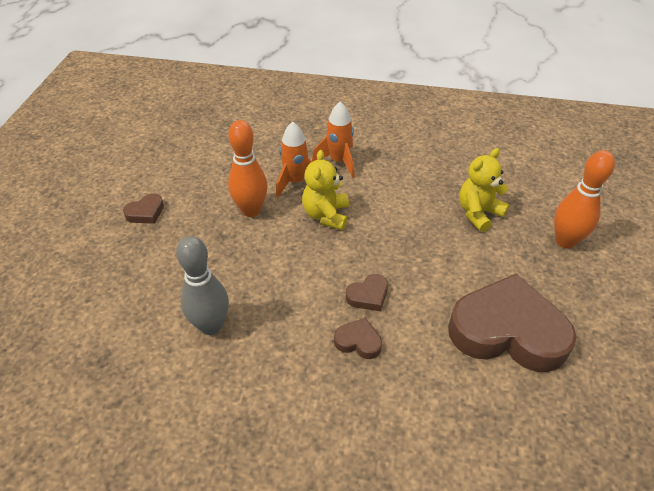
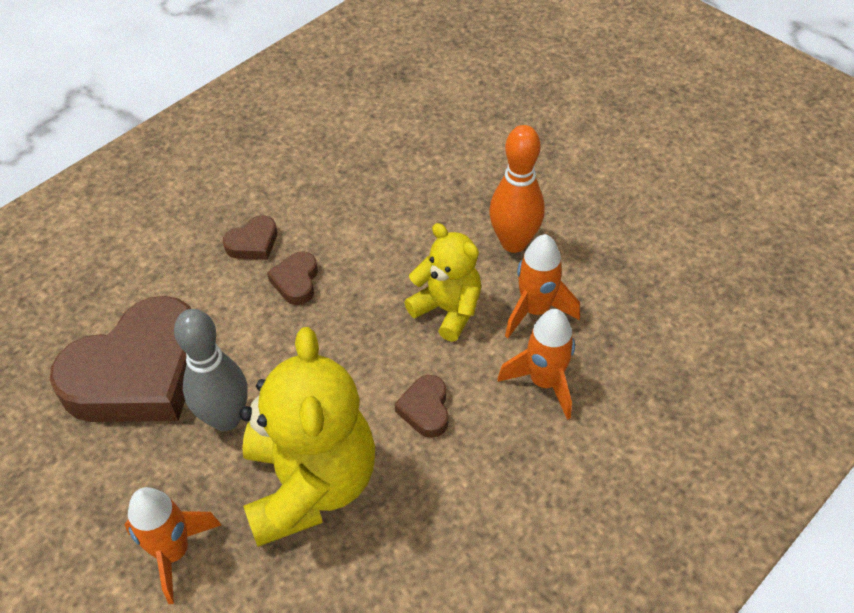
camera: 125 degrees right, 5 degrees up
(146, 212) = (582, 153): brown heart -> brown heart (425, 409)
(211, 326) = (373, 149): grey bowling pin -> grey bowling pin (225, 418)
(478, 213) = (310, 484): yellow teddy bear -> yellow teddy bear, size x1.73
(565, 241) = (174, 552): orange bowling pin -> orange rocket

